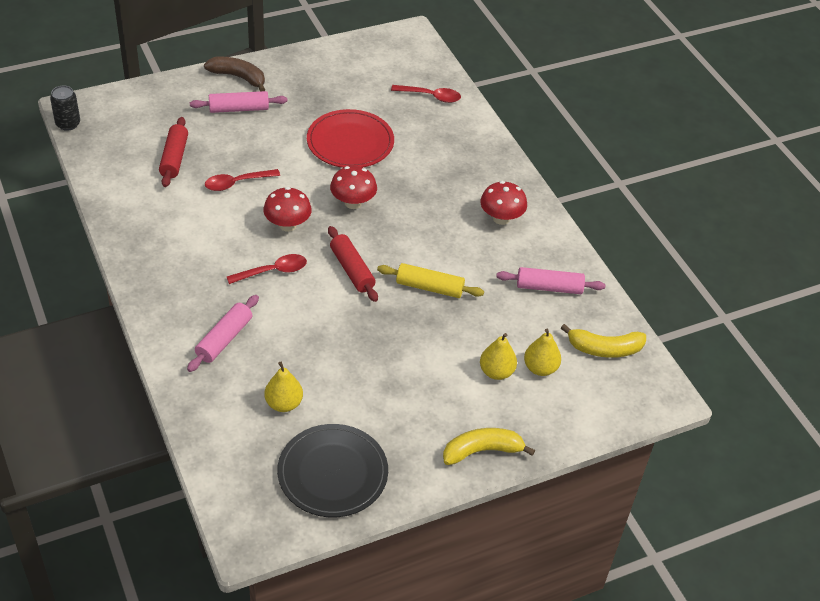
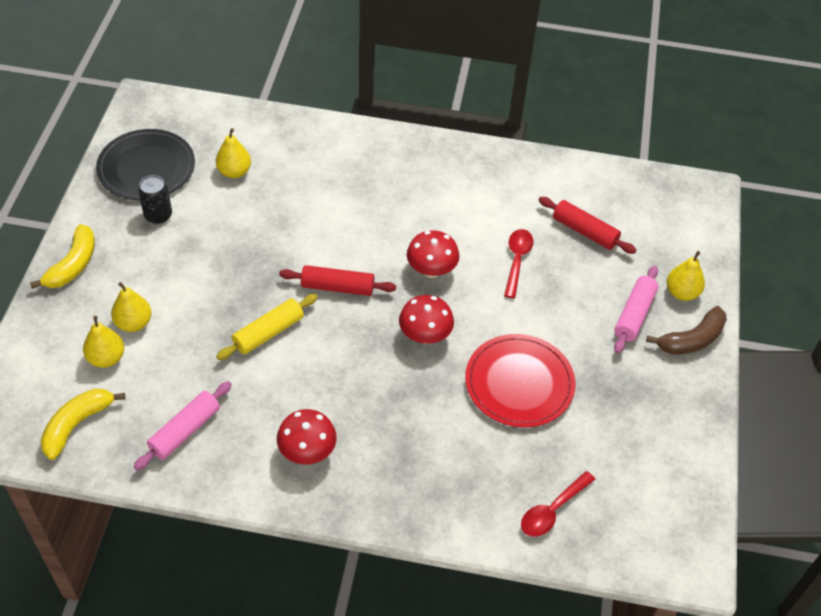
camera: 125 degrees right, 5 degrees up
(68, 124) = (684, 179): black can -> black can (158, 215)
(197, 93) = (681, 293): none -> yellow pear
(224, 339) = (330, 167): pink rolling pin -> none
(273, 271) = (380, 232): red spoon -> none

